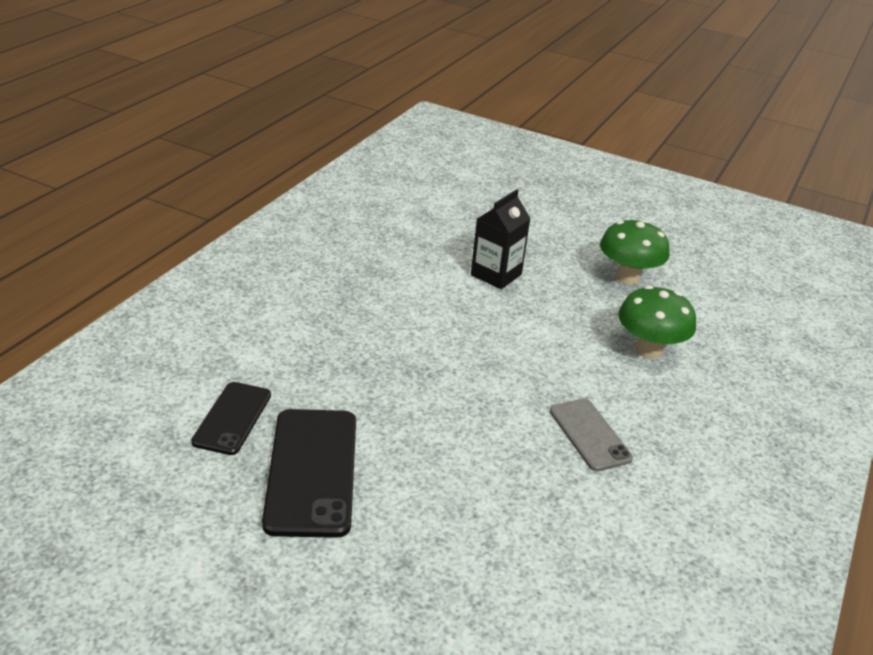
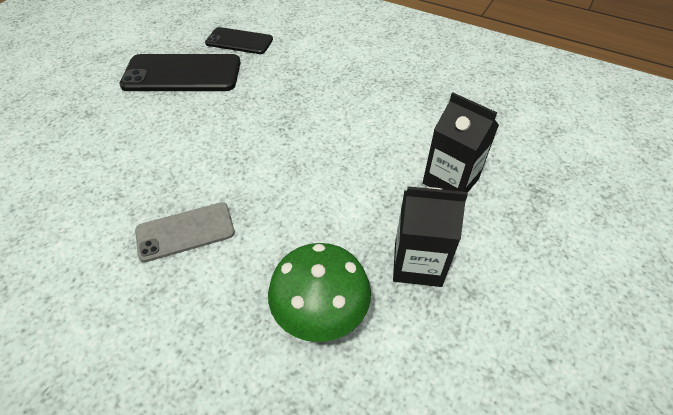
camera: 95 degrees right, 15 degrees up
(588, 301) = (417, 263): none -> black carton
(627, 278) = (486, 320): green mushroom -> none

